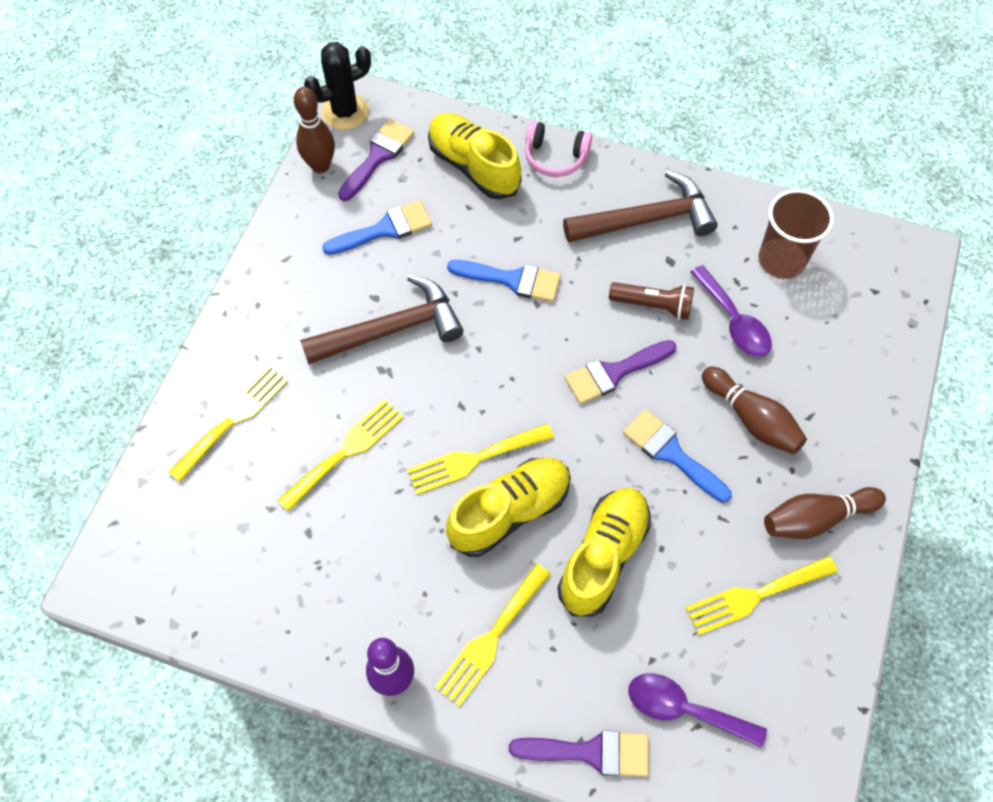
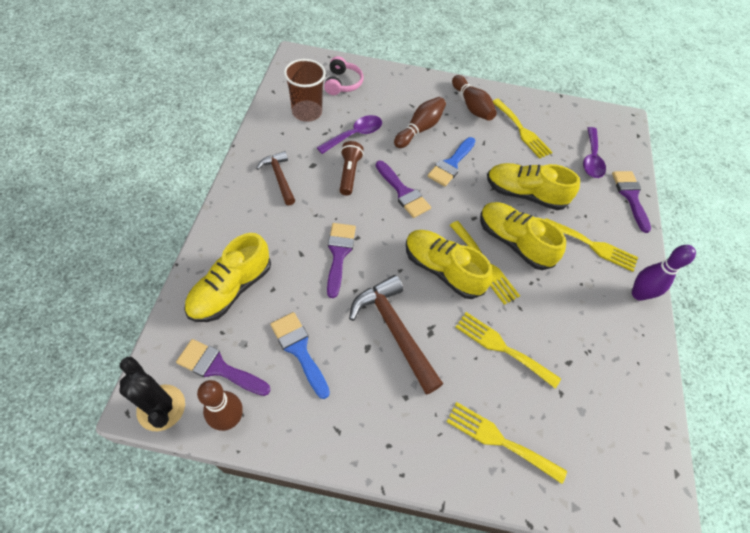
camera: 105 degrees left, 5 degrees down
(472, 401) = (442, 270): none -> yellow shoe
(512, 280) = (339, 254): blue brush -> purple brush
(555, 157) = (222, 233): pink headphones -> pink headphones (342, 83)
(646, 220) = (279, 178): brown hammer -> brown hammer, size x0.61

